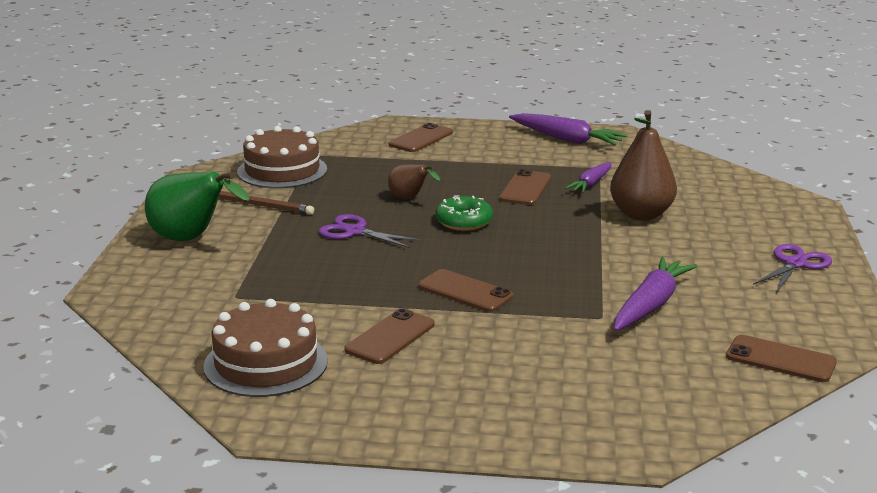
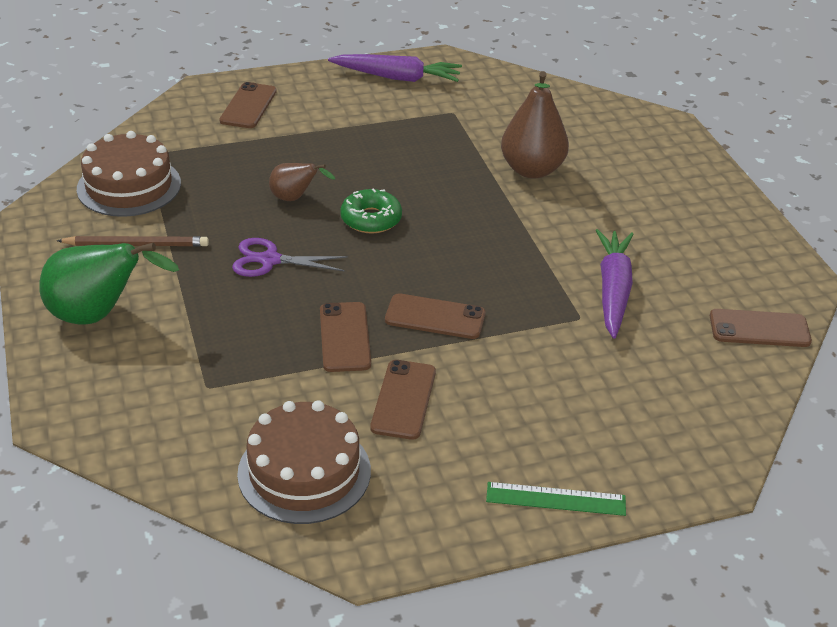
camera: 25 degrees left, 15 degrees up
(470, 430) = (556, 499): none -> green ruler
(525, 188) = (401, 157): brown phone -> brown phone (344, 337)
(590, 184) = (459, 137): purple carrot -> none
(795, 264) = (702, 204): purple scissors -> none

